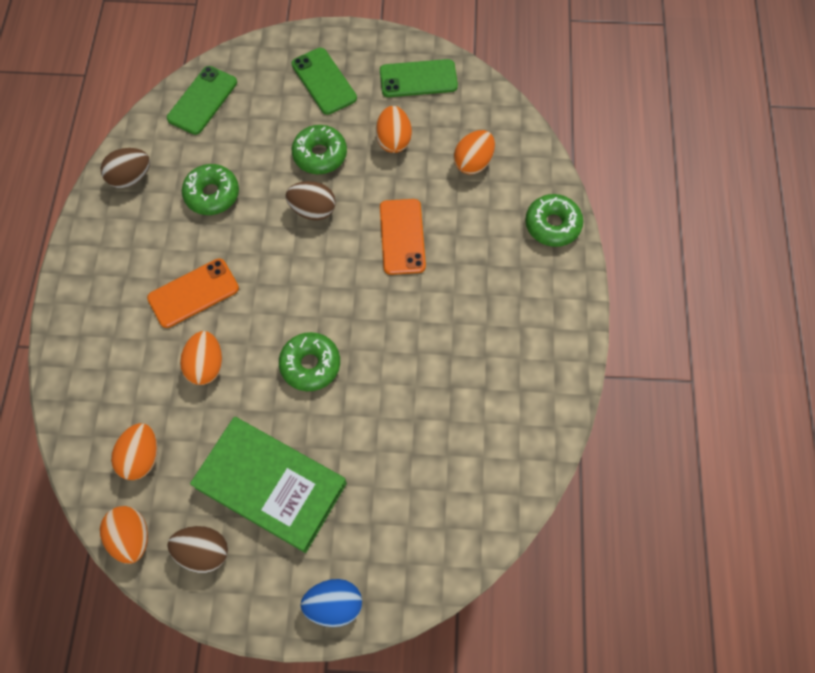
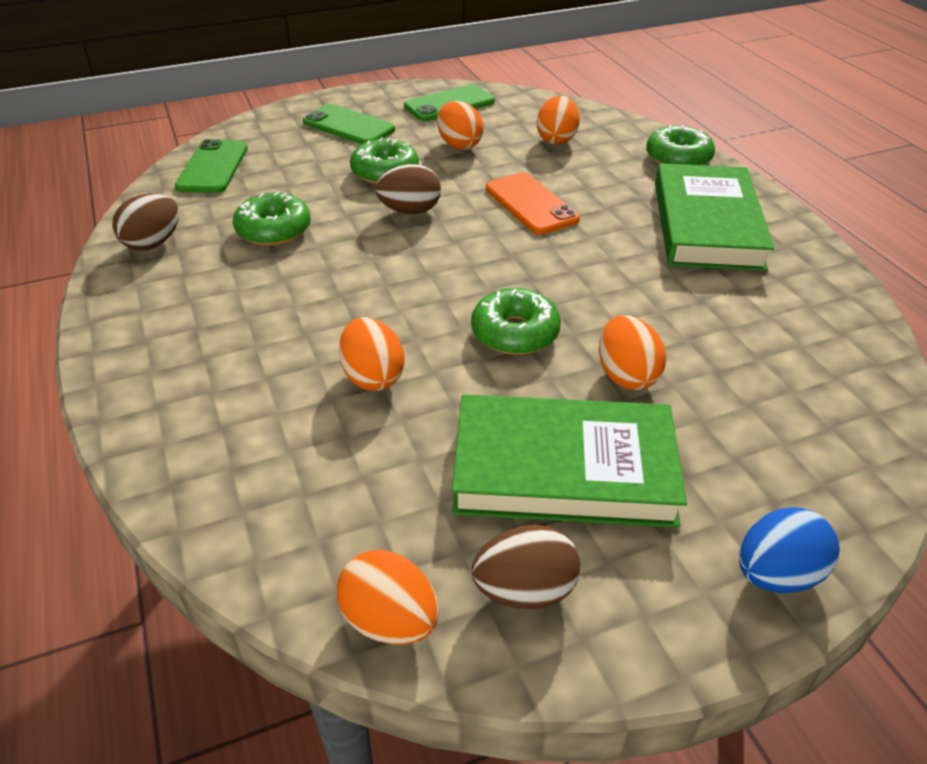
camera: 25 degrees left, 25 degrees down
(141, 457) = (341, 508): orange egg -> orange egg (626, 375)
(193, 293) = (306, 316): orange phone -> none
(513, 313) = (707, 225): none -> green book

